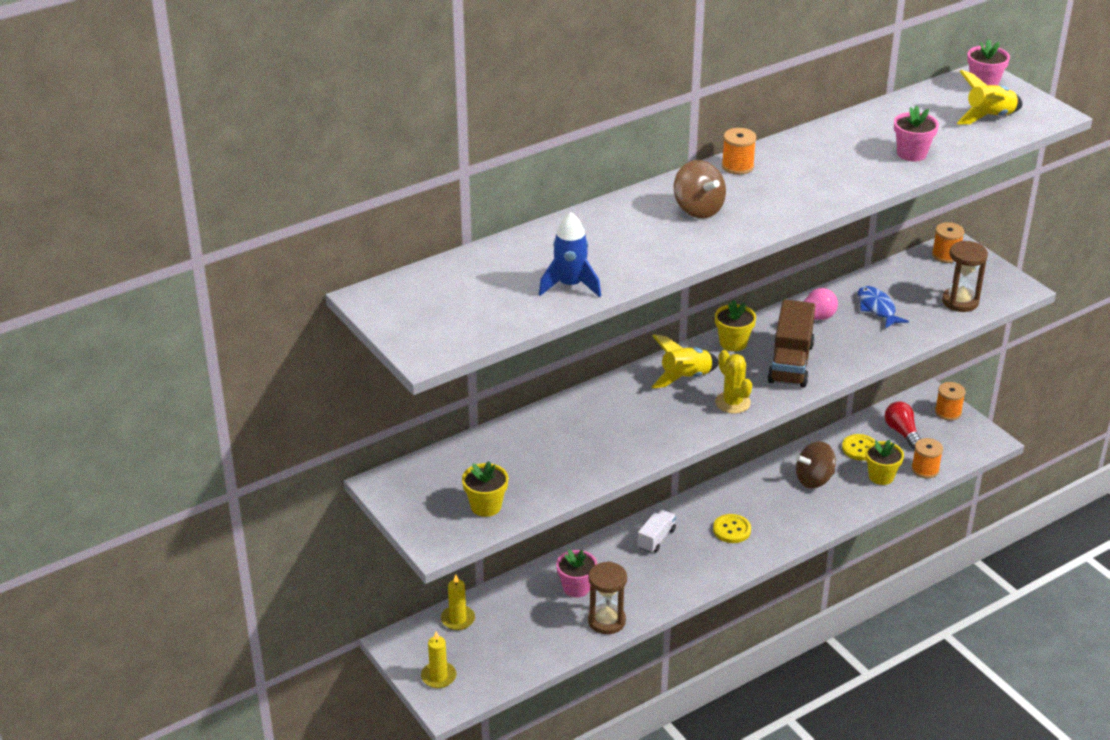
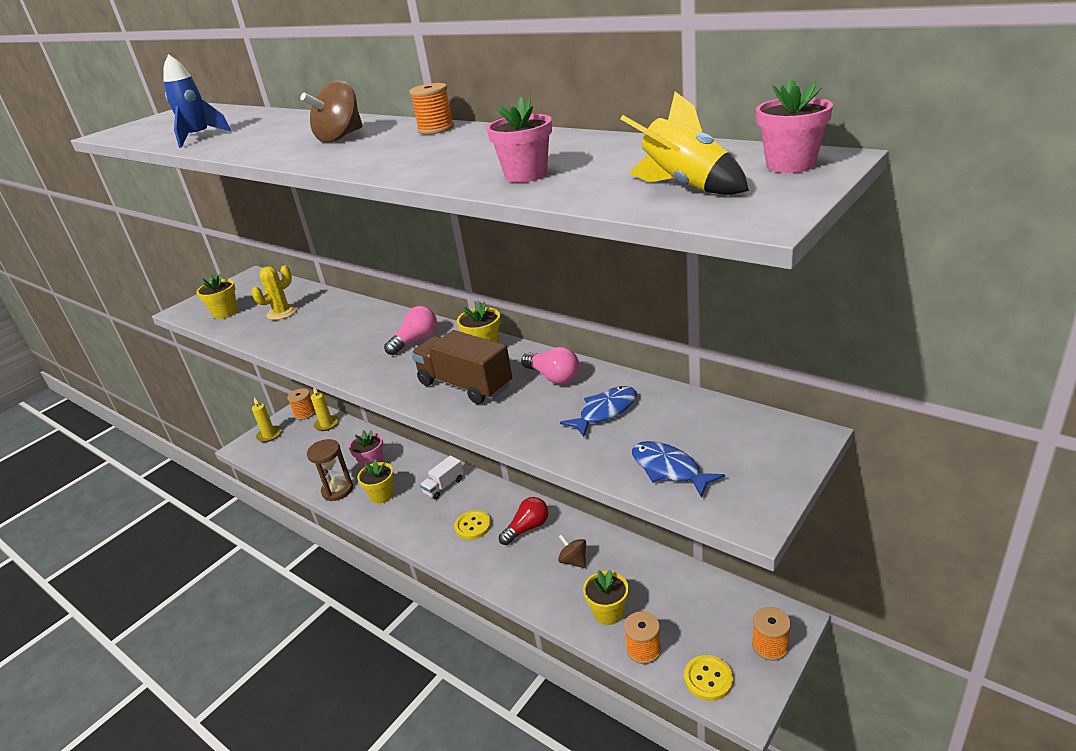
camera: 75 degrees right, 5 degrees down
(640, 586) = (382, 495): none -> yellow flower pot
(656, 539) = (444, 486): white truck -> white truck turned 120 degrees clockwise
(685, 378) = (415, 341): yellow rocket -> pink light bulb
(732, 403) = (385, 372): yellow cactus -> yellow cactus (282, 313)
(790, 363) = (465, 385): brown truck -> brown truck turned 45 degrees clockwise
(814, 479) = (574, 561): brown spinning top -> brown spinning top, size x0.65
(859, 448) = (646, 582): yellow button -> yellow button (708, 679)
(902, 432) = (699, 611): red light bulb -> red light bulb (527, 528)
(945, 255) = (772, 434): orange spool -> orange spool (305, 413)
(960, 302) = (669, 469): brown hourglass -> blue fish

